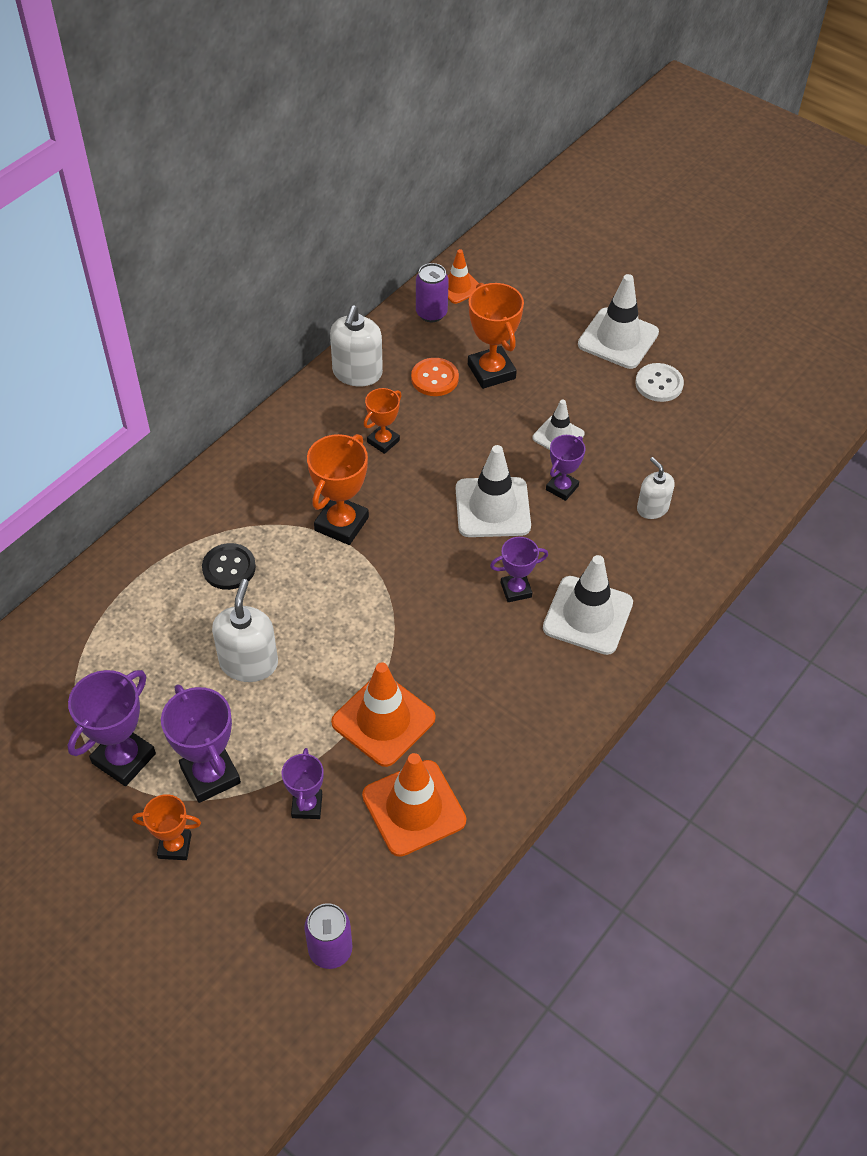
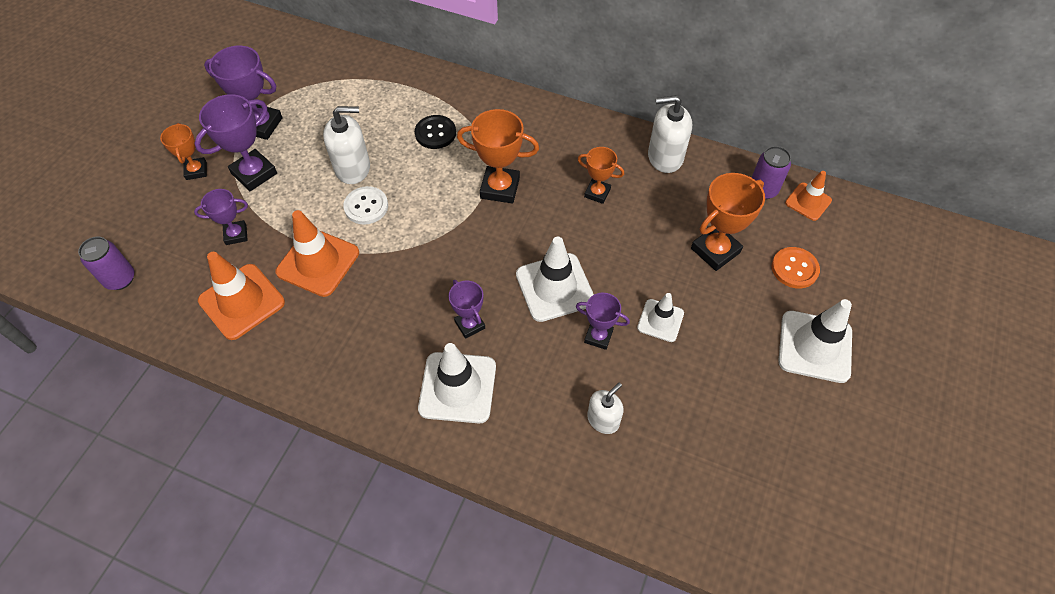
camera: 75 degrees right, 5 degrees up
(434, 378) = (685, 211): orange button -> orange button (794, 268)
(659, 384) = (771, 396): white button -> white button (366, 206)

